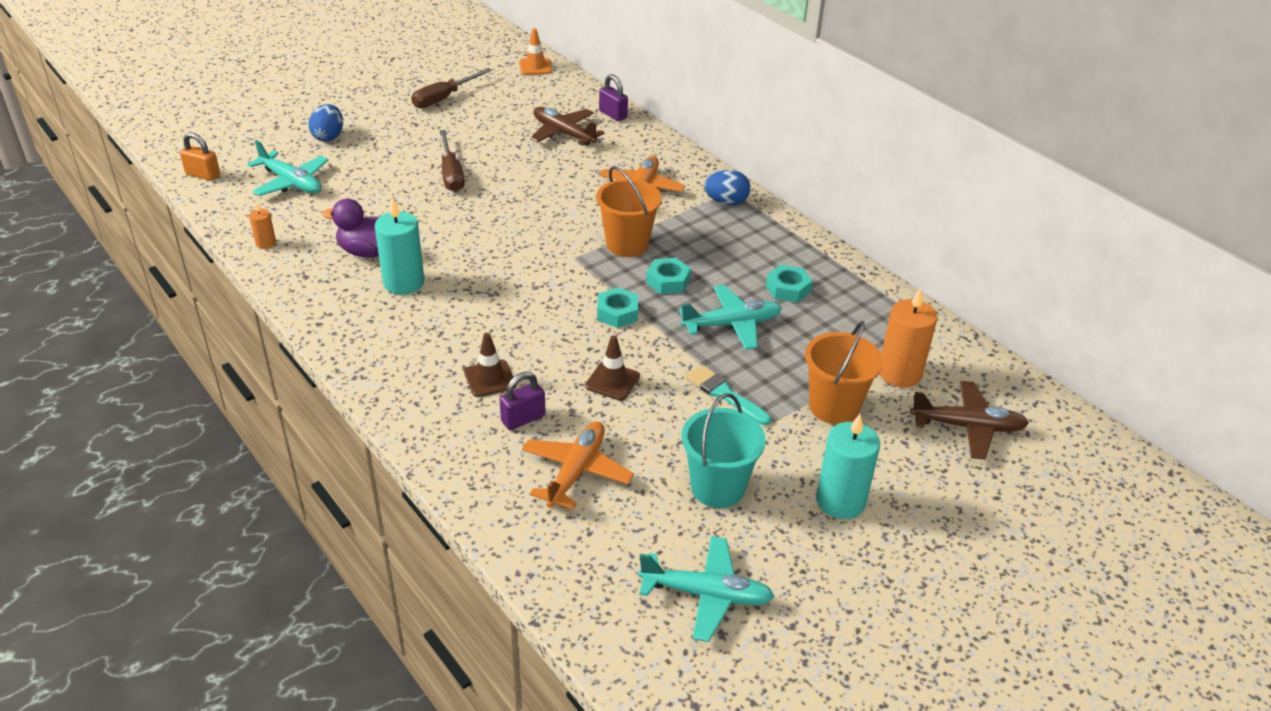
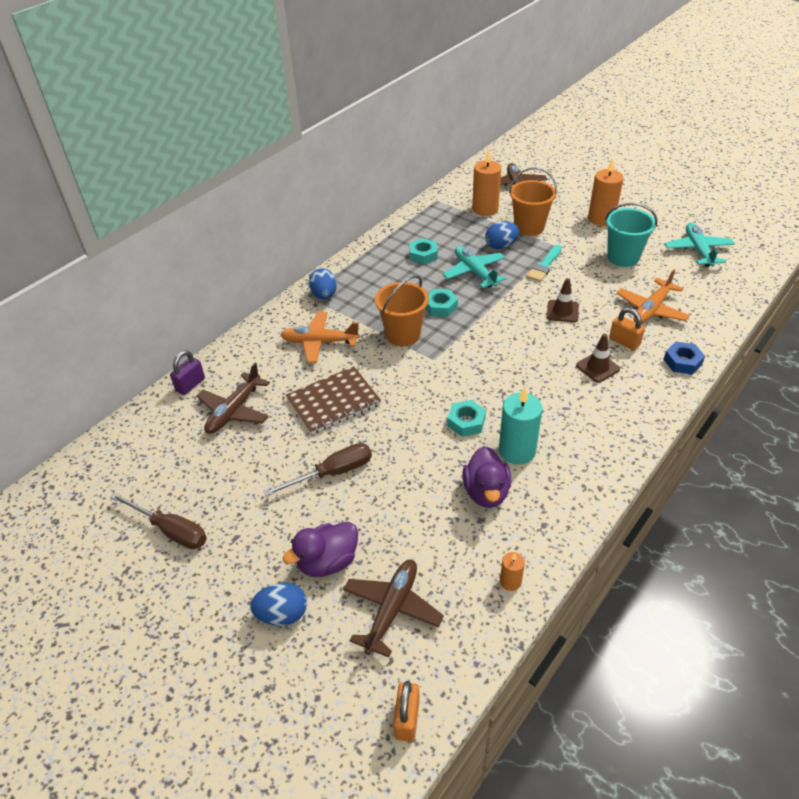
camera: 100 degrees left, 5 degrees up
(291, 182) = (392, 609): turquoise plane -> brown plane
(359, 160) = (327, 562): none -> purple duck
(456, 460) = (682, 362): none -> blue nut
(523, 419) = (624, 342): purple padlock -> orange padlock
(535, 67) = (85, 469): orange traffic cone -> none
(543, 186) = (333, 402): none -> brown notebook
(576, 471) = (651, 309): orange plane -> orange plane turned 60 degrees counterclockwise
(617, 313) = (490, 323): turquoise nut -> turquoise nut (466, 422)
(789, 364) = (501, 246): none -> blue egg
(840, 501) = (601, 219): turquoise candle -> orange candle

